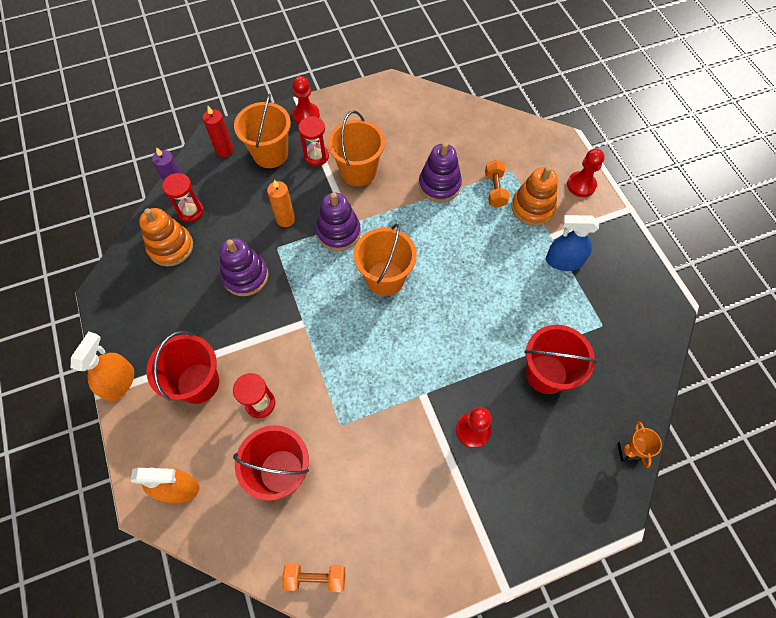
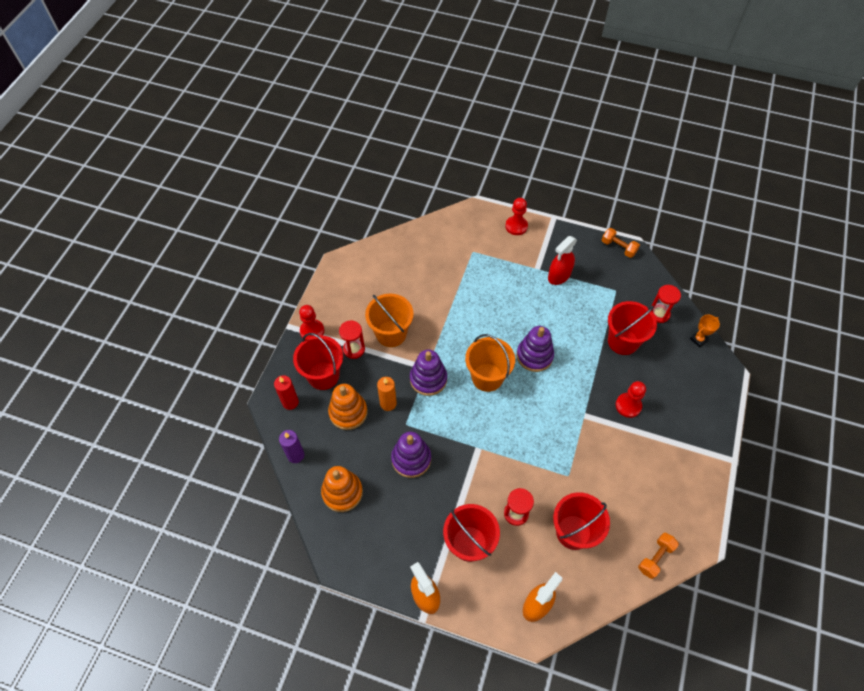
camera: 50 degrees left, 5 degrees down
(190, 211) = (323, 459): red hourglass -> red hourglass (659, 314)
(270, 154) = (323, 375): orange bucket -> red bucket
(439, 185) = (446, 297): purple stacking toy -> purple stacking toy (534, 356)
(495, 189) = (478, 271): orange dumbbell -> orange dumbbell (618, 247)
(532, 208) = (509, 262): orange stacking toy -> orange stacking toy (348, 412)
(563, 261) = (559, 276): blue spray bottle -> red spray bottle
(628, 452) = (698, 339): orange trophy -> orange trophy turned 75 degrees counterclockwise

